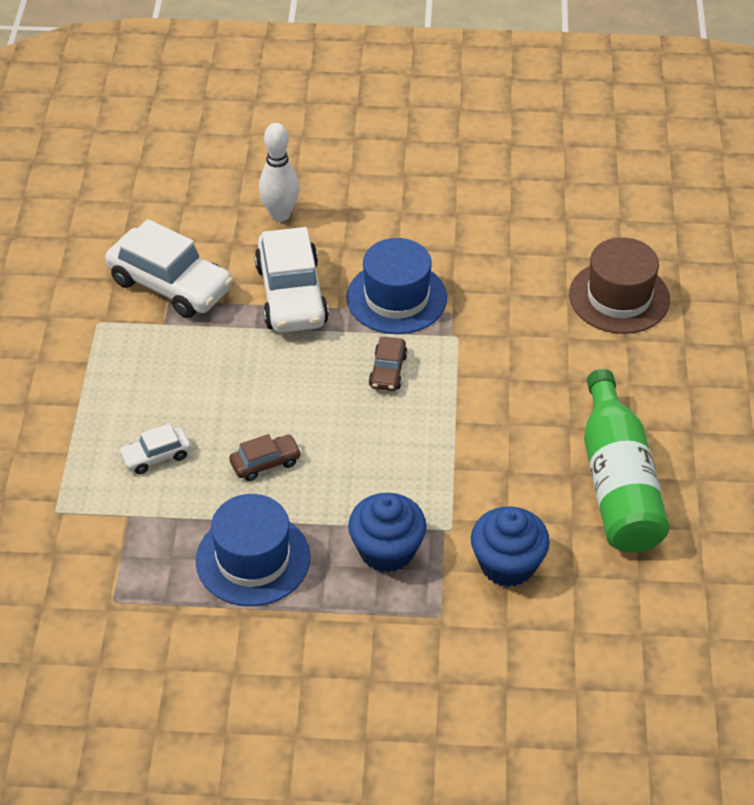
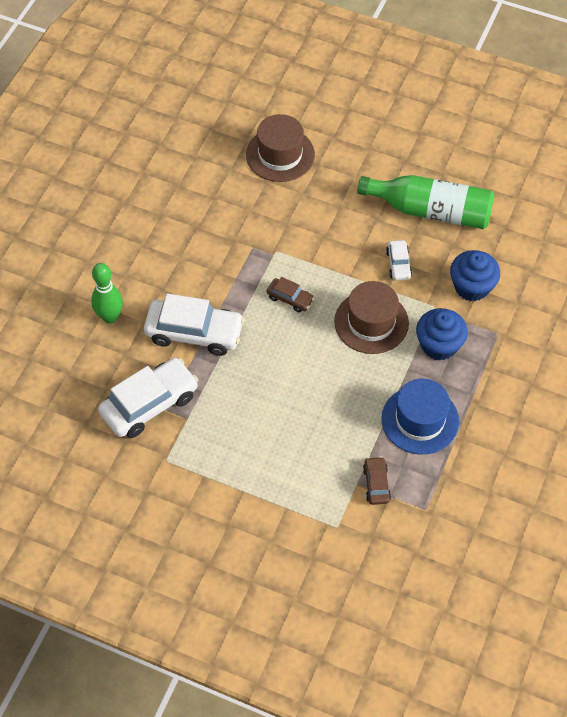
camera: 70 degrees left, 10 degrees up
(156, 456) = (311, 454): white car -> white car (398, 264)
(265, 463) = (342, 391): brown car -> brown car (376, 484)
(280, 214) = (110, 317): white bowling pin -> green bowling pin
(390, 465) = (371, 322): none -> brown hat
(396, 298) = (225, 273): blue hat -> none

